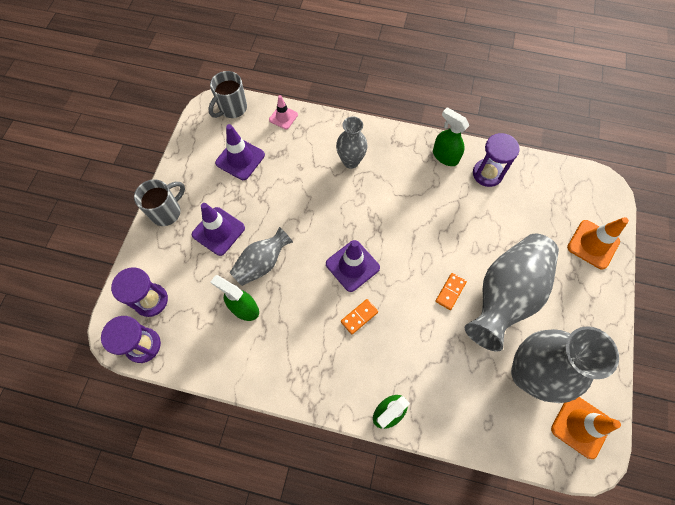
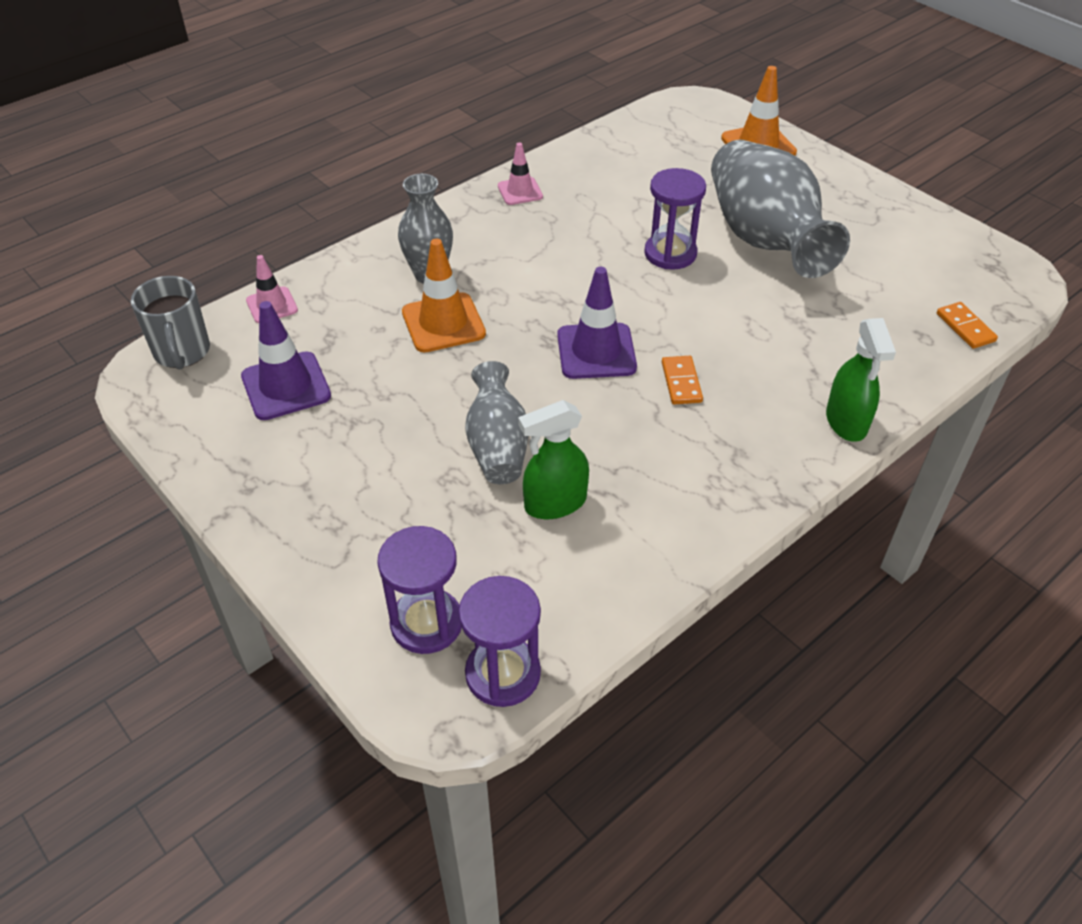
camera: 55 degrees left, 20 degrees down
(167, 212) = (278, 523): grey mug -> none
(218, 231) = (387, 472): purple traffic cone -> none
(445, 156) = (520, 191): green spray bottle -> pink traffic cone
(450, 292) = (719, 281): orange domino -> orange domino (965, 327)
(487, 173) = (583, 171): purple hourglass -> purple hourglass (670, 253)
(528, 374) = (883, 273): grey vase -> none
(581, 425) = (976, 266): orange traffic cone -> orange traffic cone (443, 323)

